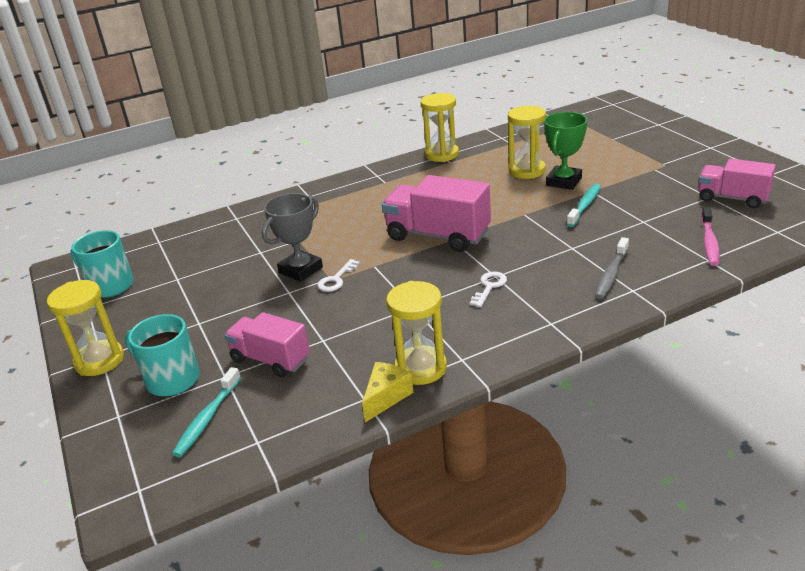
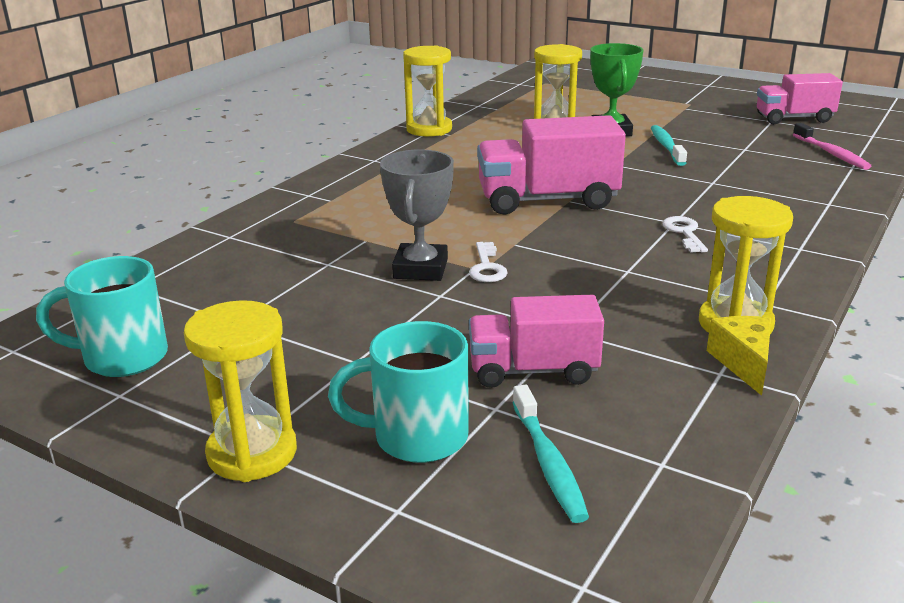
camera: 35 degrees left, 5 degrees down
(611, 274) = (788, 195): grey toothbrush -> none

